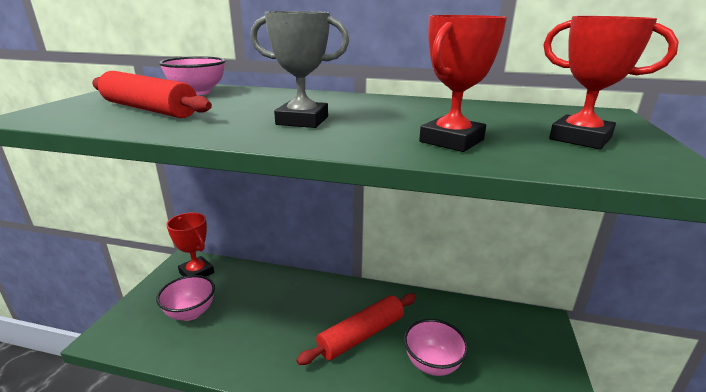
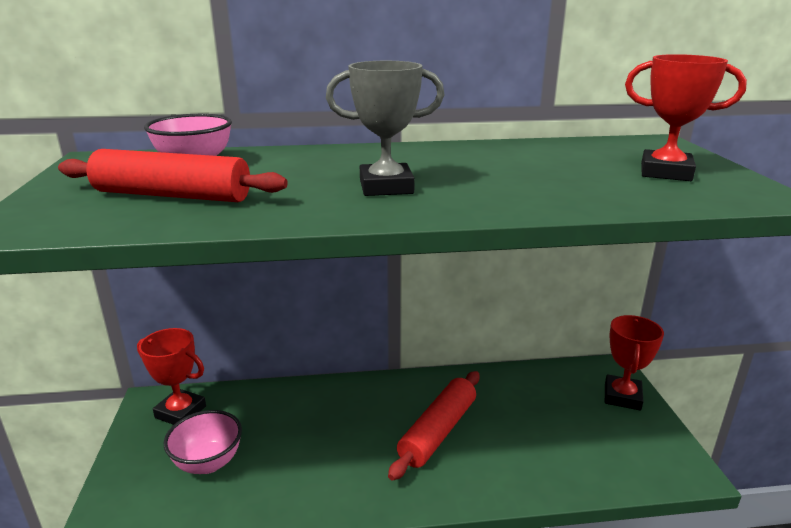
camera: 20 degrees left, 0 degrees up
(432, 364) = (528, 440): pink bowl -> none
(451, 141) = (563, 190): red trophy -> red trophy (622, 396)

